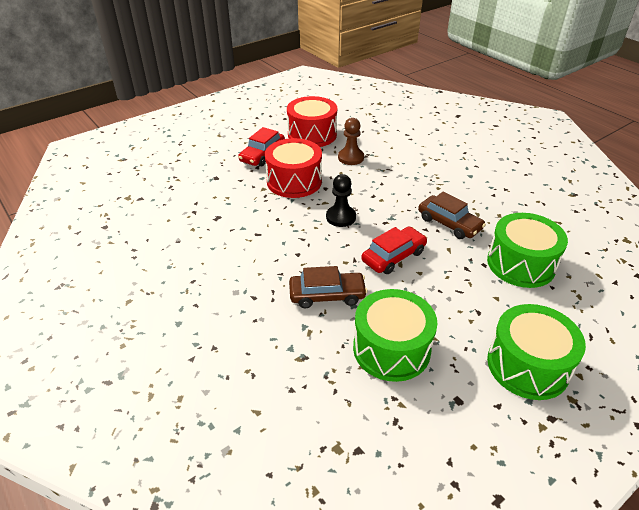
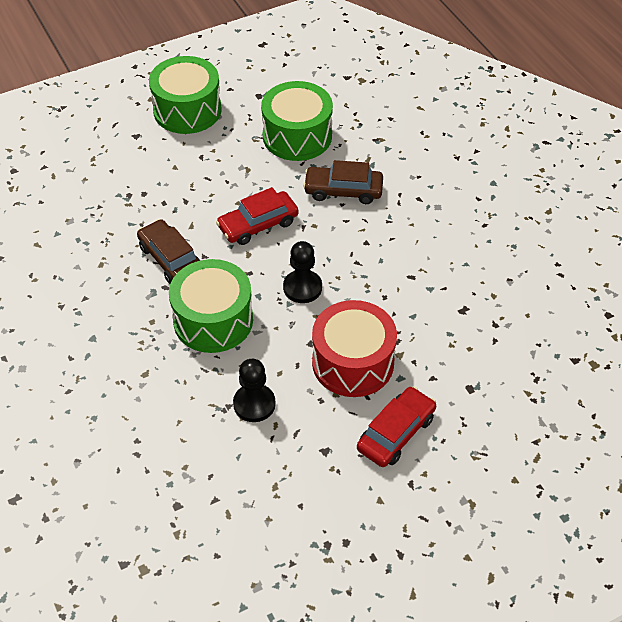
camera: 170 degrees left, 10 degrees up
(312, 134) = (303, 478): red drum -> none
(351, 158) = (254, 404): brown pawn -> black pawn
(521, 264) = (124, 197): green drum -> green drum (213, 320)

